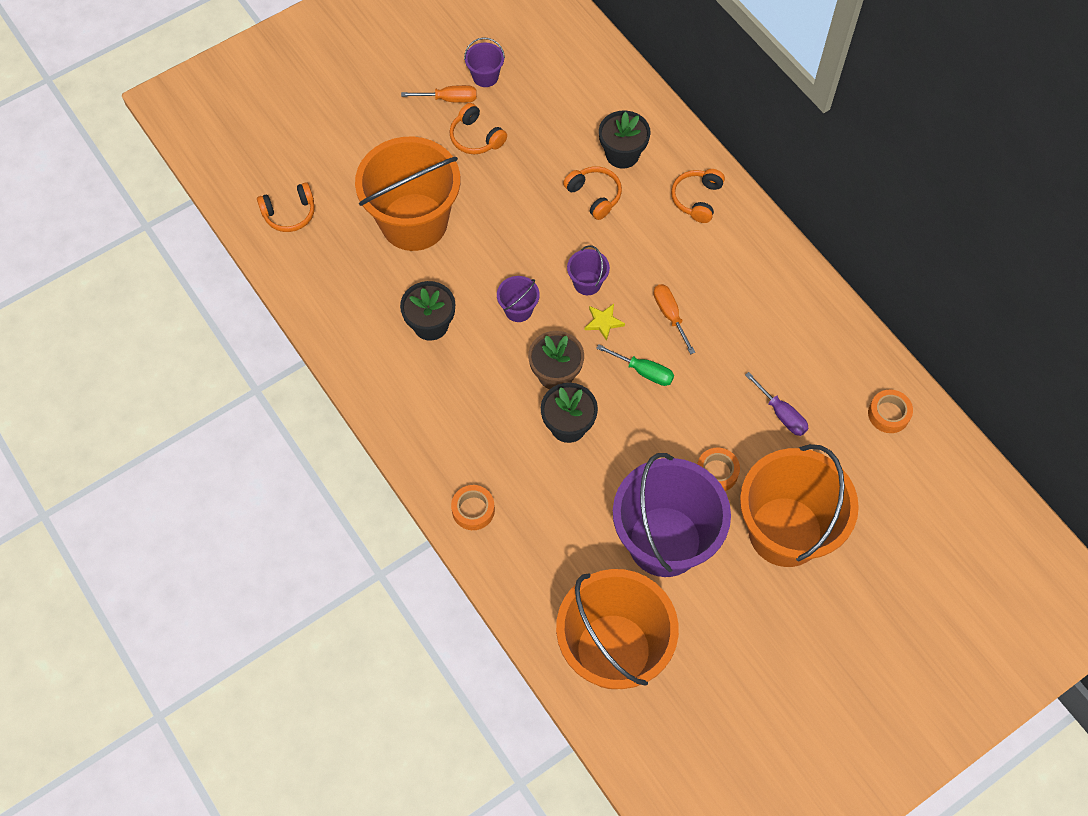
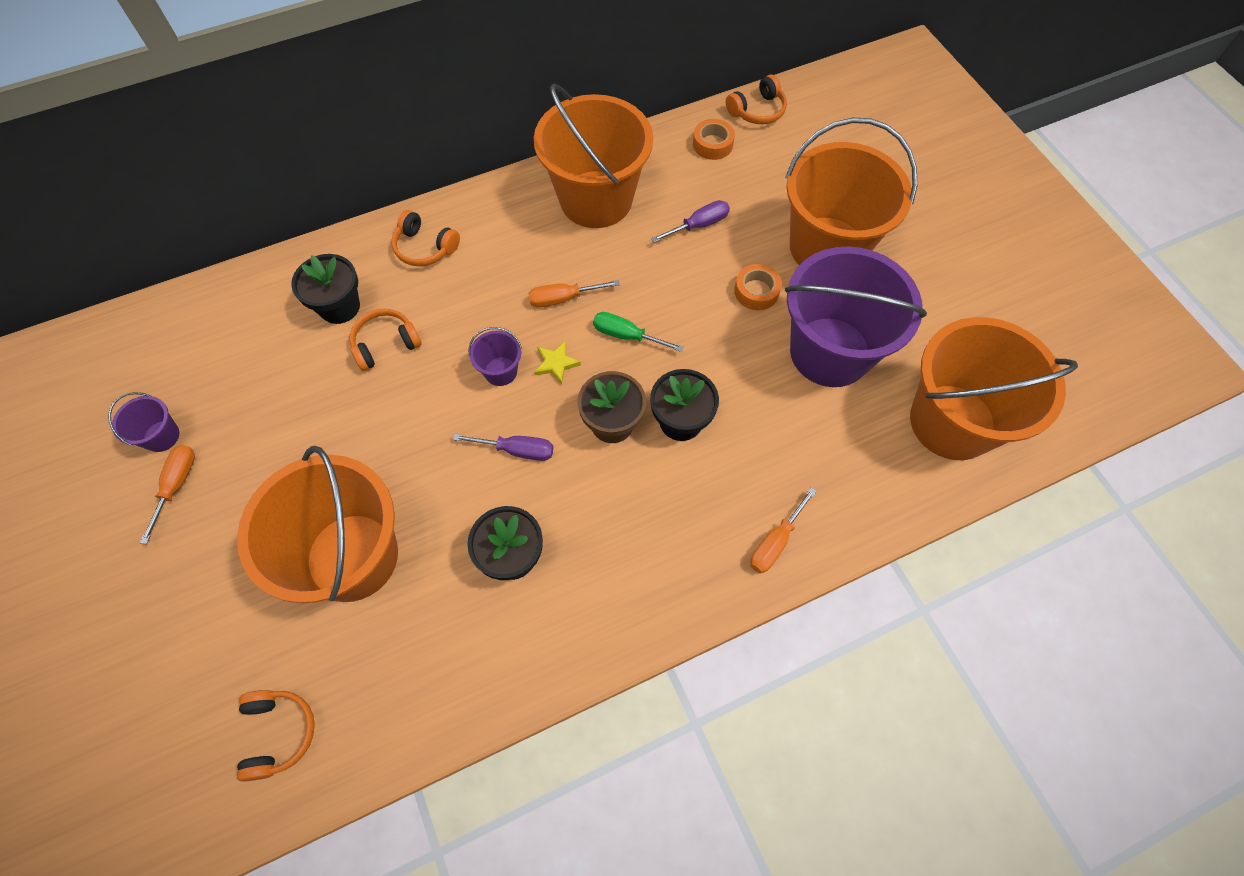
camera: 80 degrees left, 0 degrees up
(473, 510) = (775, 542): orange tape -> orange screwdriver
(476, 137) = (251, 461): orange headphones -> orange headphones (757, 110)
(518, 309) = (517, 450): purple bucket -> purple screwdriver
(643, 371) = (626, 335): green screwdriver -> green screwdriver turned 105 degrees counterclockwise
(788, 322) = (596, 199): none -> orange bucket

